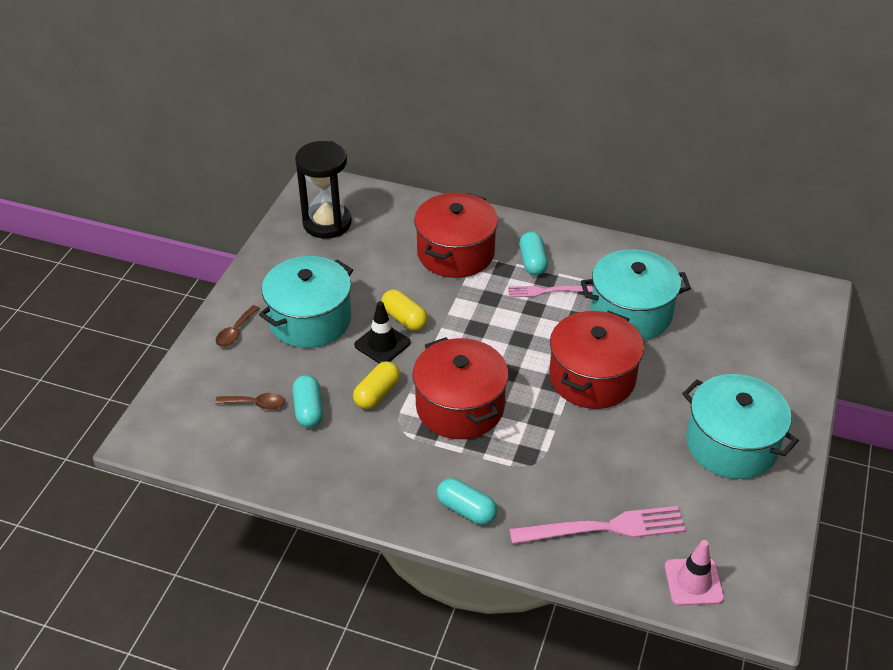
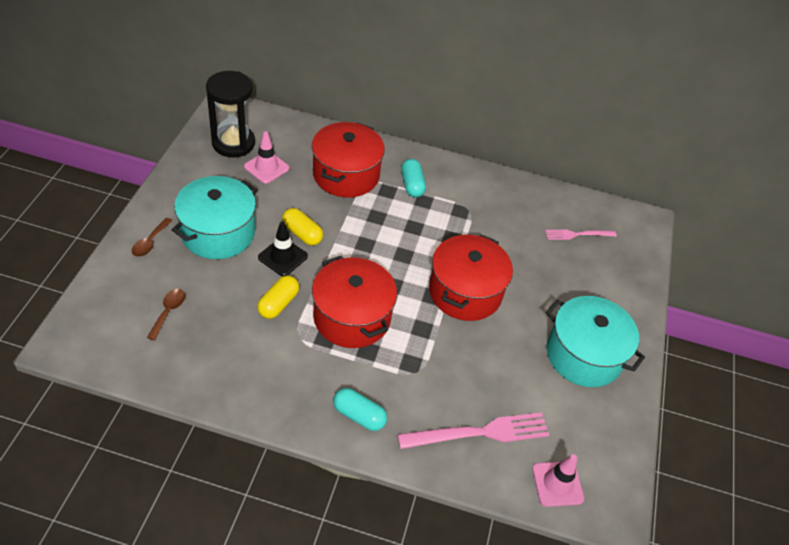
camera: 10 degrees left, 5 degrees up
(256, 404) = (168, 312): brown spoon -> brown spoon turned 75 degrees counterclockwise
(308, 410) = (216, 318): turquoise capsule -> none
(364, 248) = (266, 167): none -> pink traffic cone
(546, 291) = (424, 212): pink fork -> pink fork (577, 234)
(631, 313) = (496, 233): turquoise pot -> none

